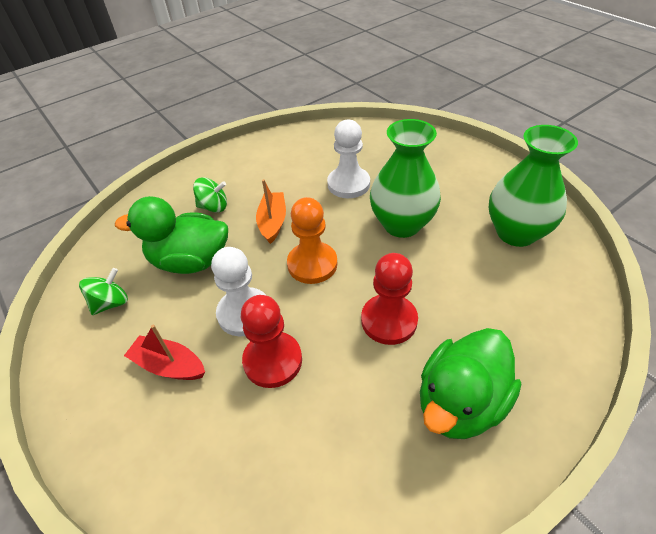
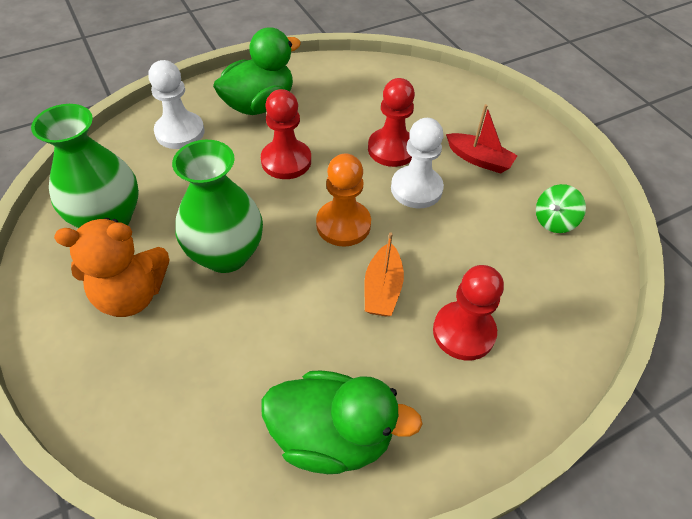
camera: 175 degrees left, 5 degrees up
(190, 261) = (480, 253): green duck -> green duck (332, 435)
(213, 207) = (463, 332): green spinning top -> red pawn
(348, 184) = (266, 335): white pawn -> white pawn (180, 132)
(453, 189) = (131, 294): none -> orange teddy bear

